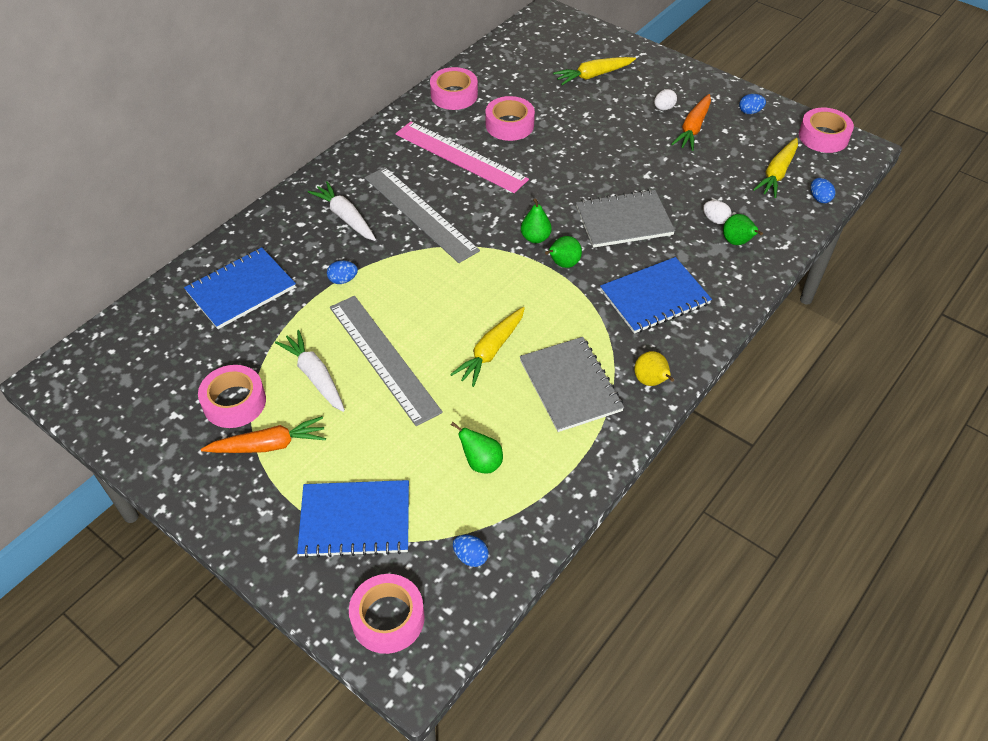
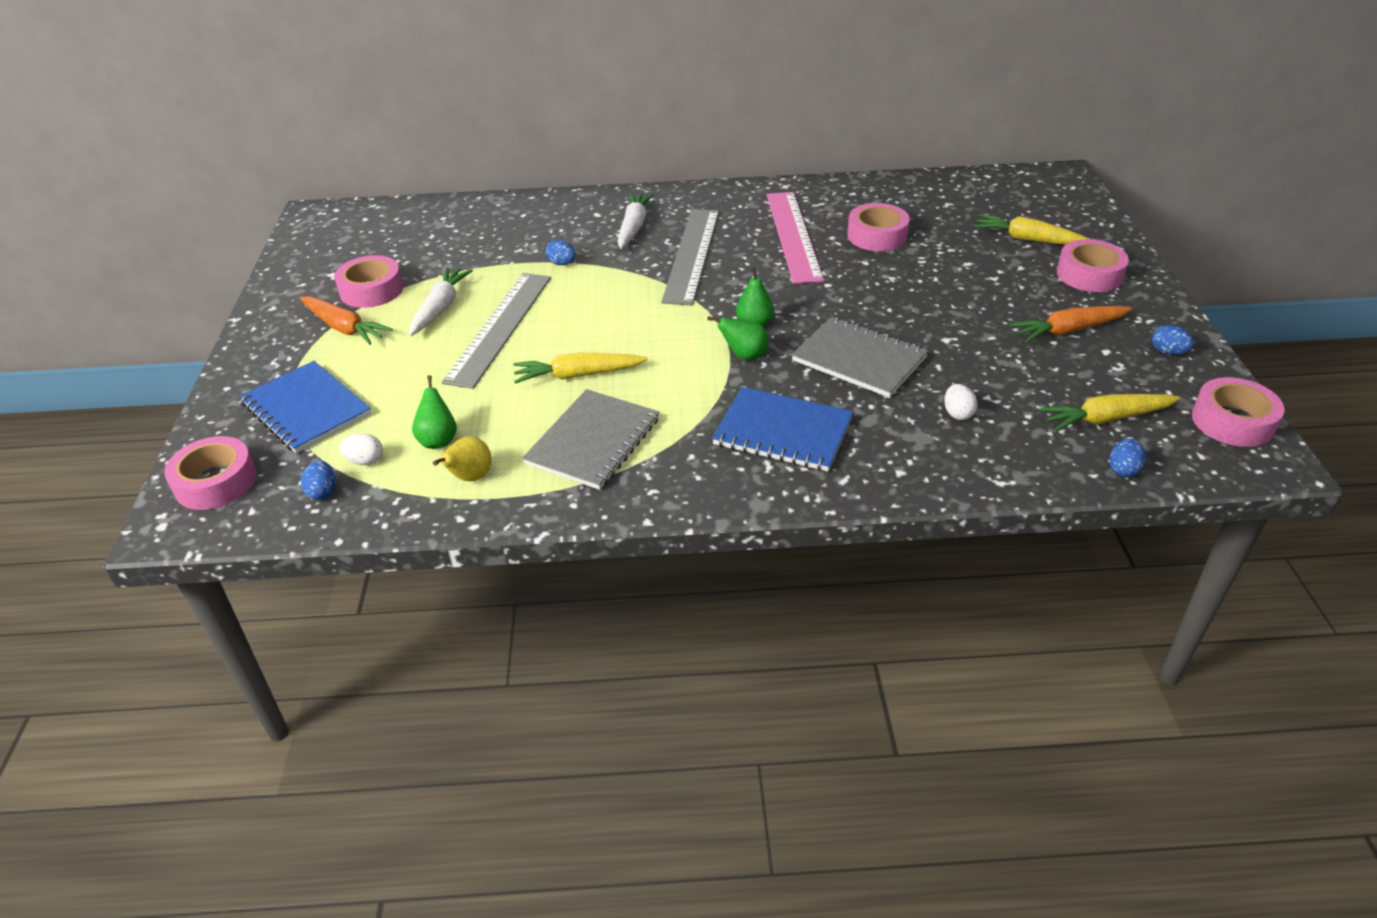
camera: 50 degrees right, 10 degrees down
(241, 290) = (490, 230): blue notebook -> none
(454, 95) = (864, 192): pink tape -> pink tape (1089, 274)
(651, 381) = (663, 489): yellow pear -> yellow pear (470, 477)
(664, 108) = (1063, 299): white egg -> white egg (365, 461)
(737, 242) = (949, 445): green pear -> none

